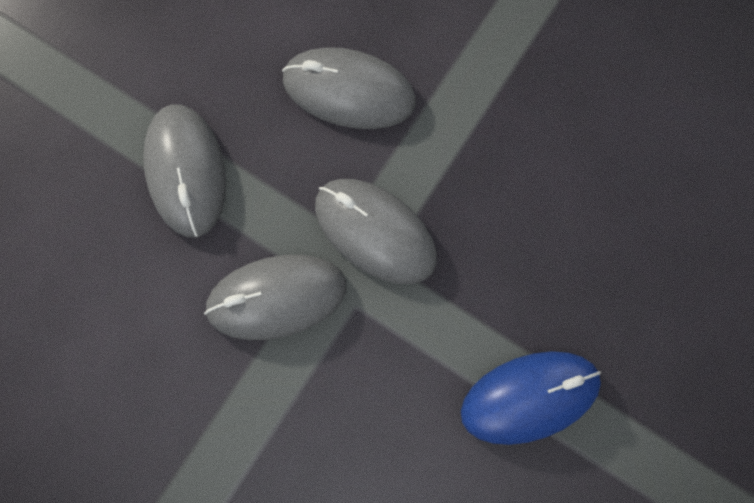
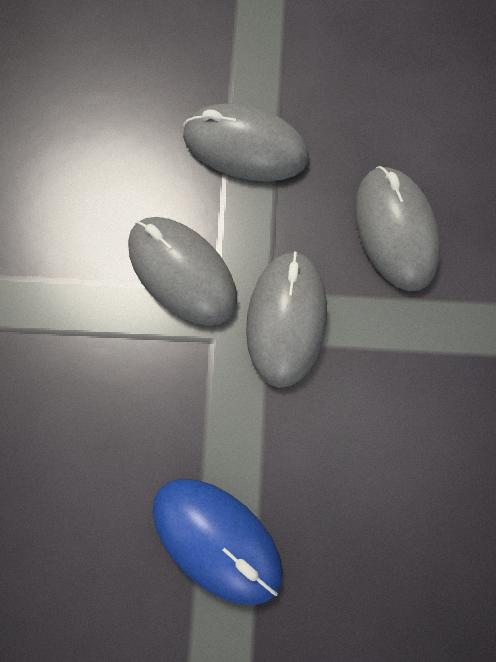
camera: 60 degrees right, 5 degrees down
(186, 171) = (245, 147): grey mouse -> grey mouse turned 60 degrees clockwise

